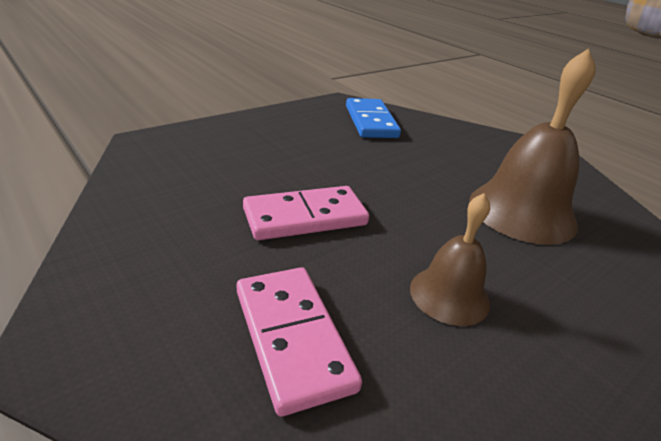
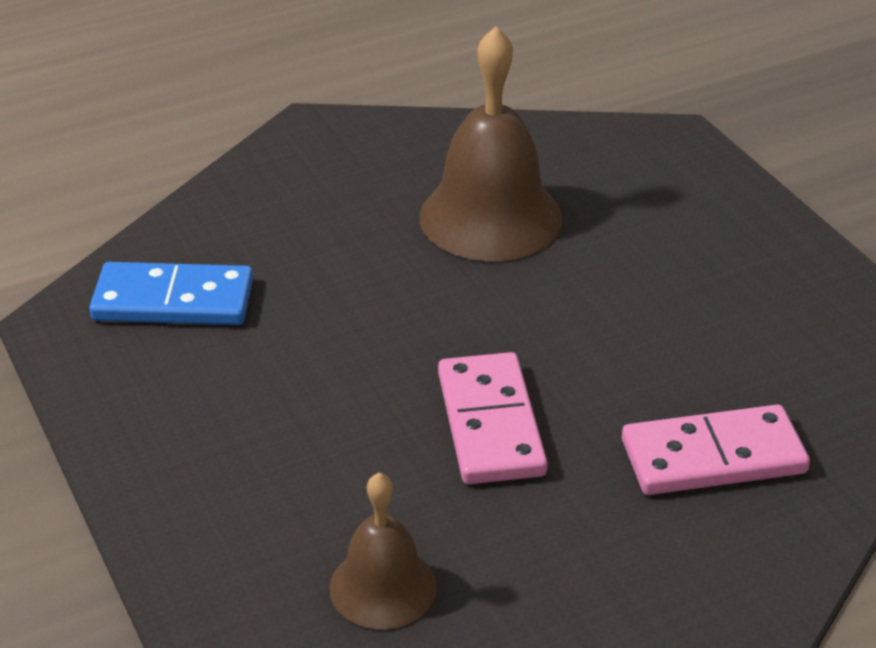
camera: 75 degrees left, 5 degrees up
(449, 295) = (649, 327): brown bell -> brown bell (383, 587)

